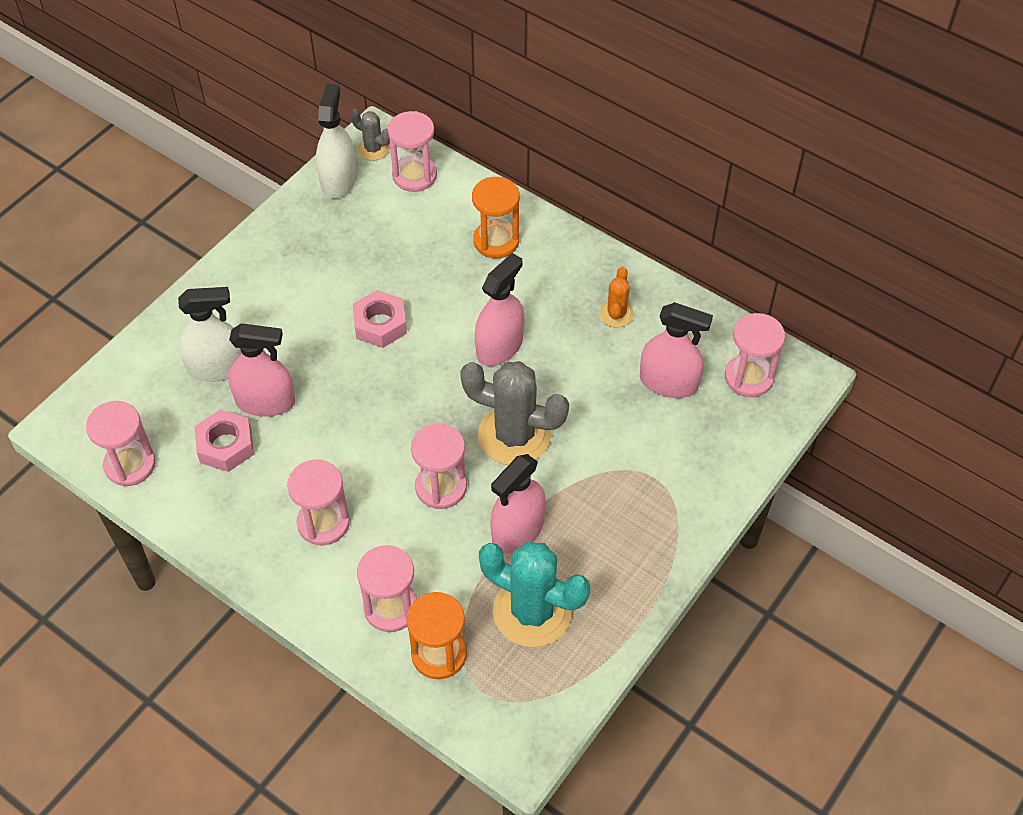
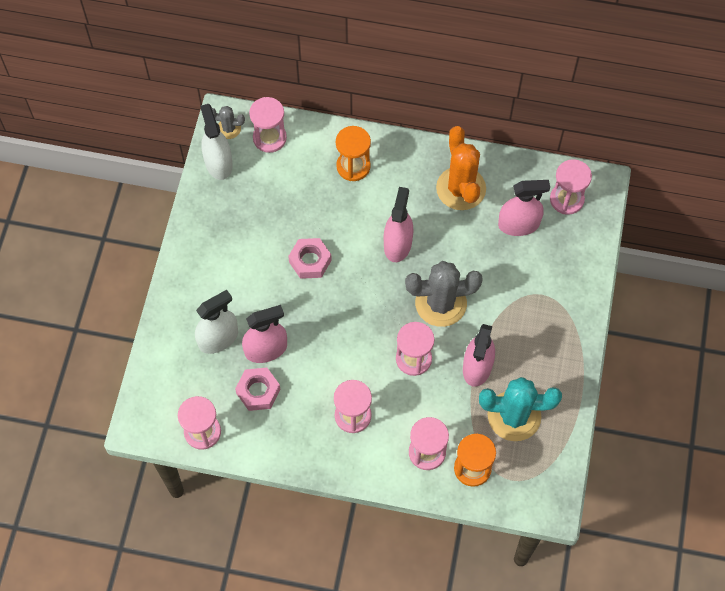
camera: 25 degrees left, 10 degrees up
(616, 314) = (461, 188): orange cactus -> orange cactus, size x2.01

